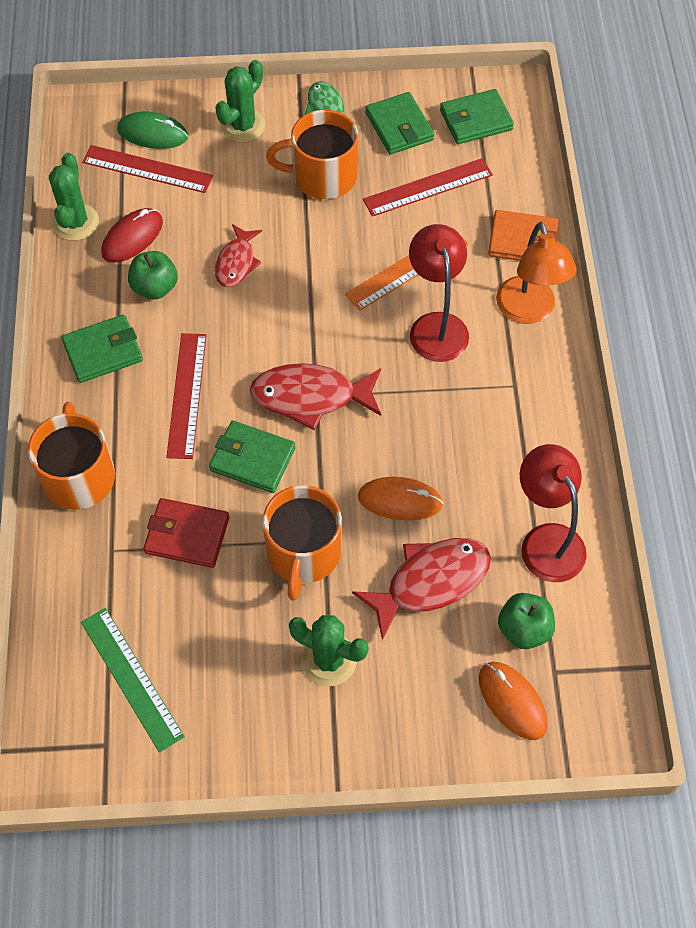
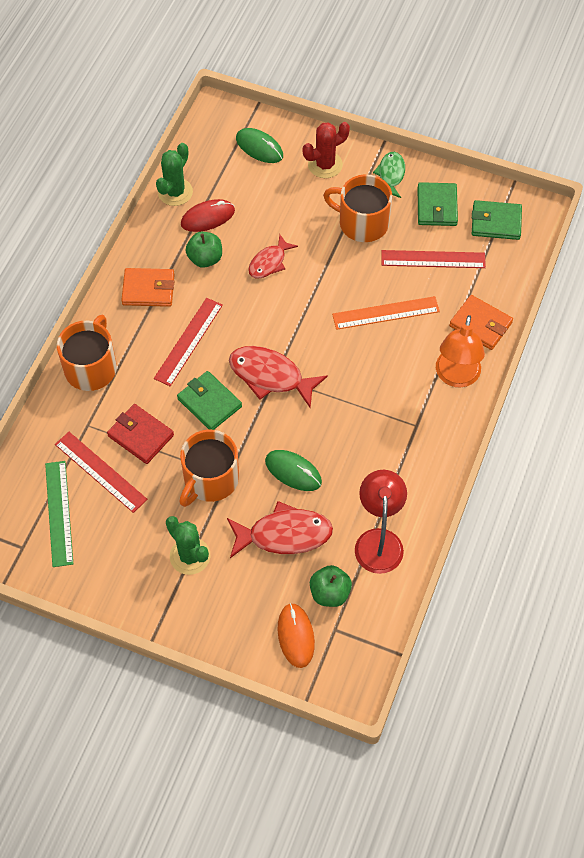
camera: 25 degrees right, 0 degrees up
(103, 351) = (148, 289): green wallet -> orange wallet
(147, 169) = (242, 172): red ruler -> red ruler (100, 471)
(243, 126) = (325, 165): green cactus -> red cactus
(400, 500) = (293, 471): orange mouse -> green mouse
(436, 326) = (384, 361): red lamp -> none

